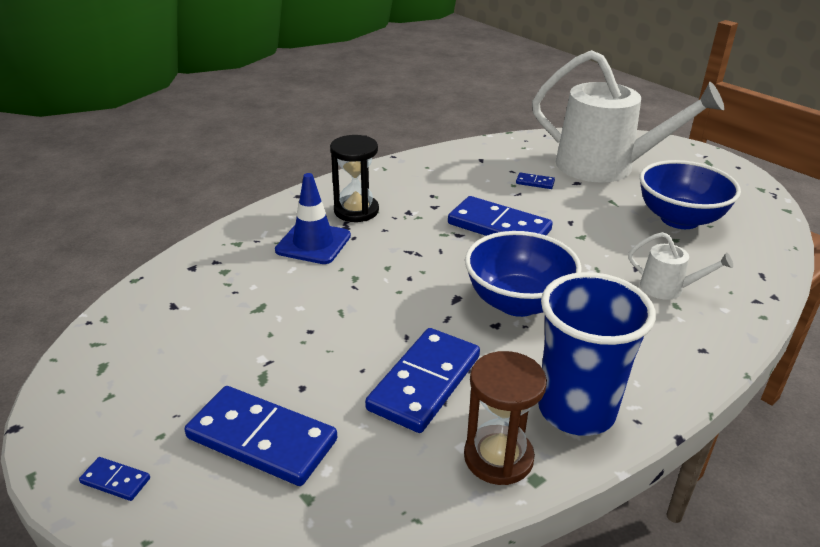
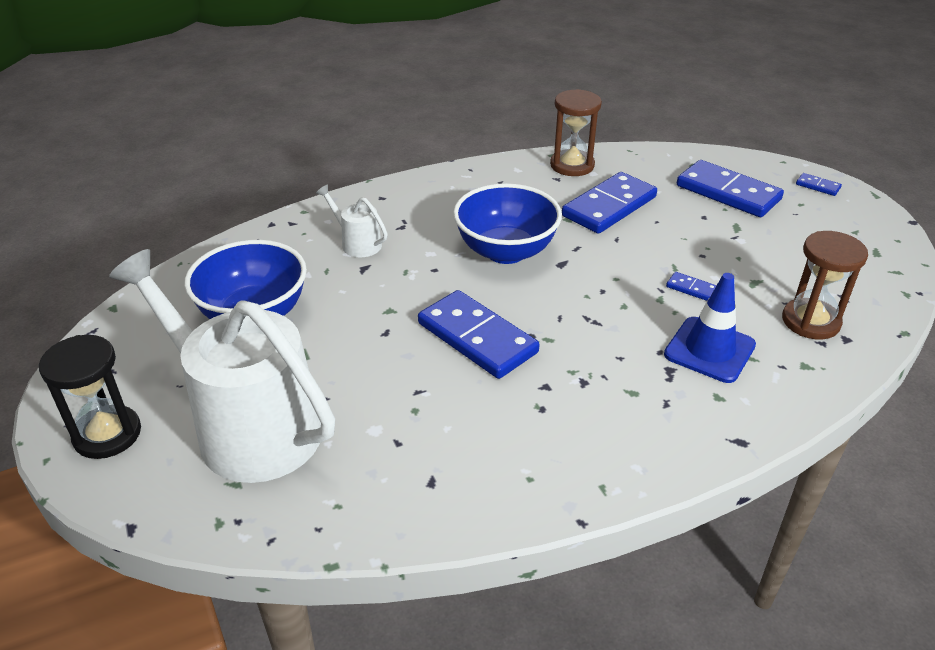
camera: 165 degrees left, 5 degrees up
(218, 277) = (810, 321): none -> brown hourglass
(356, 211) = (655, 395): black hourglass -> black hourglass (107, 434)
(535, 182) = (381, 408): blue domino -> blue domino (691, 288)
(576, 410) = (507, 178): blue cup -> none

